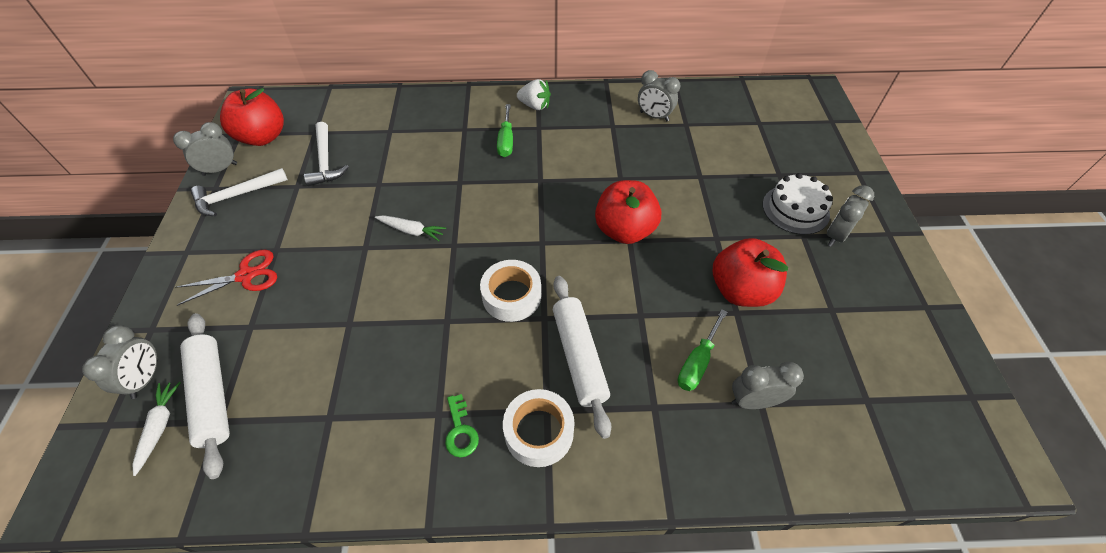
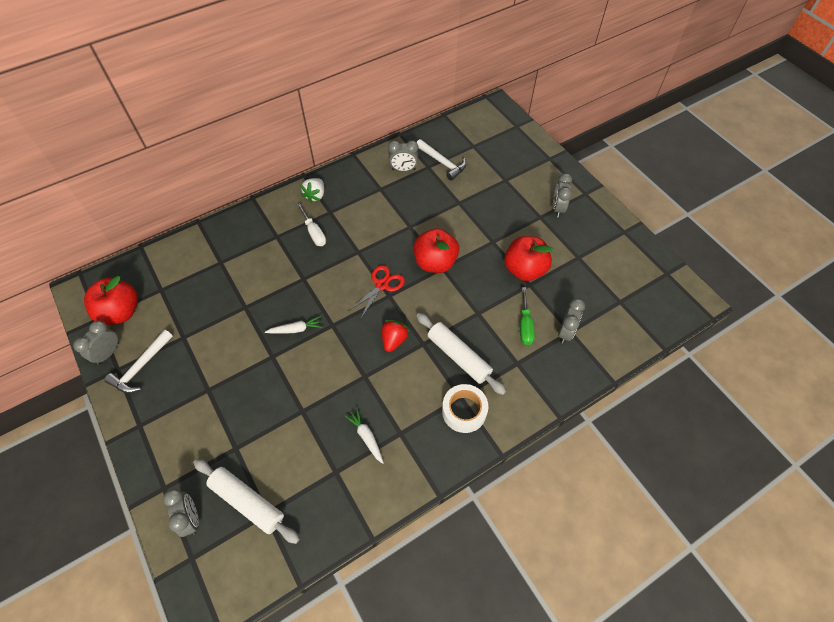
camera: 30 degrees left, 5 degrees up
(159, 427) = (229, 539): white carrot -> white carrot (366, 437)
(246, 275) = (201, 418): red scissors -> red scissors (382, 285)
(325, 161) = (189, 308): white hammer -> white hammer (442, 162)
(460, 430) = (420, 435): green key -> none
(506, 141) = (314, 232): green screwdriver -> white screwdriver
(511, 296) = (394, 340): white tape -> red strawberry
(535, 106) = (315, 195): white strawberry -> white strawberry turned 120 degrees clockwise
(753, 401) = (565, 332): grey clock -> grey clock turned 150 degrees clockwise
(795, 209) = (527, 201): white cake -> none

